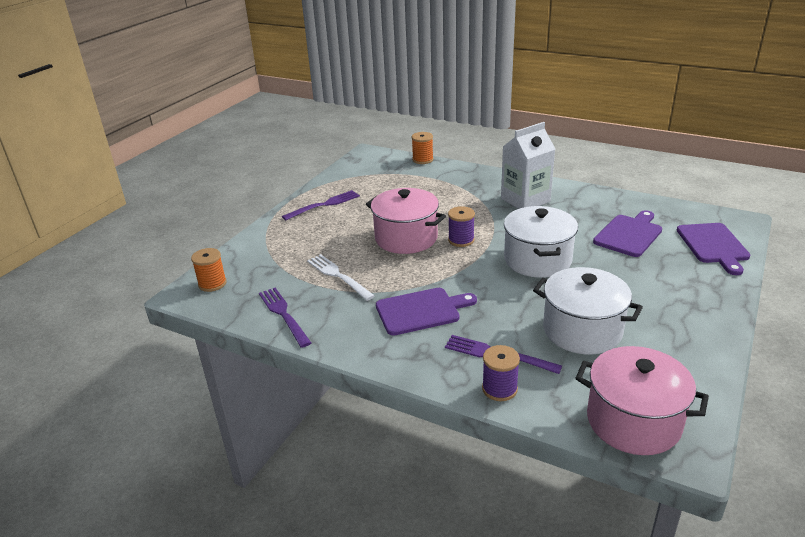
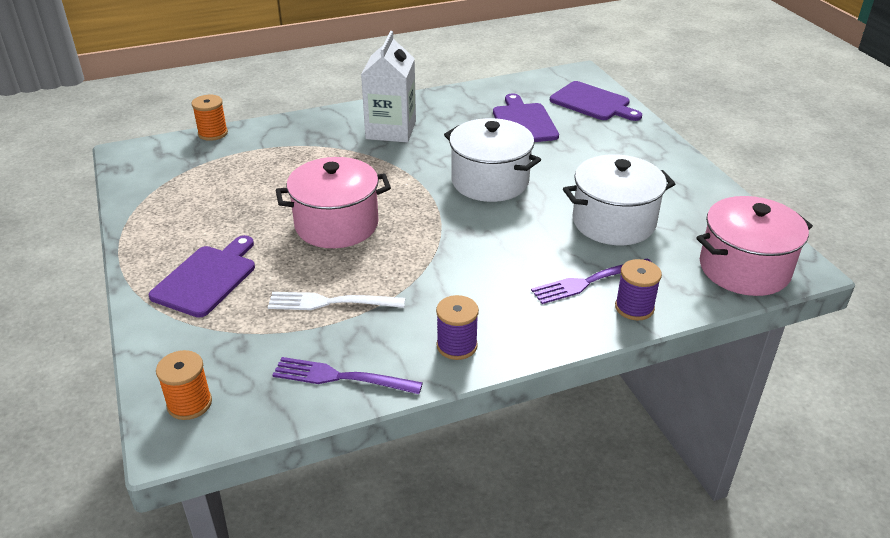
camera: 50 degrees left, 5 degrees up
(324, 205) = (176, 237): purple fork -> none
(421, 311) = (469, 285): purple cutting board -> purple cutting board (206, 278)
(461, 240) = (394, 198): purple spool -> purple spool (457, 346)

